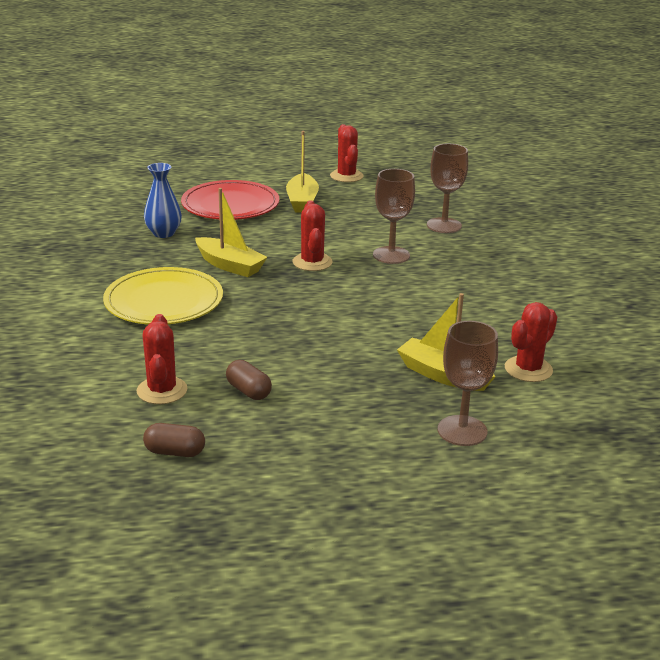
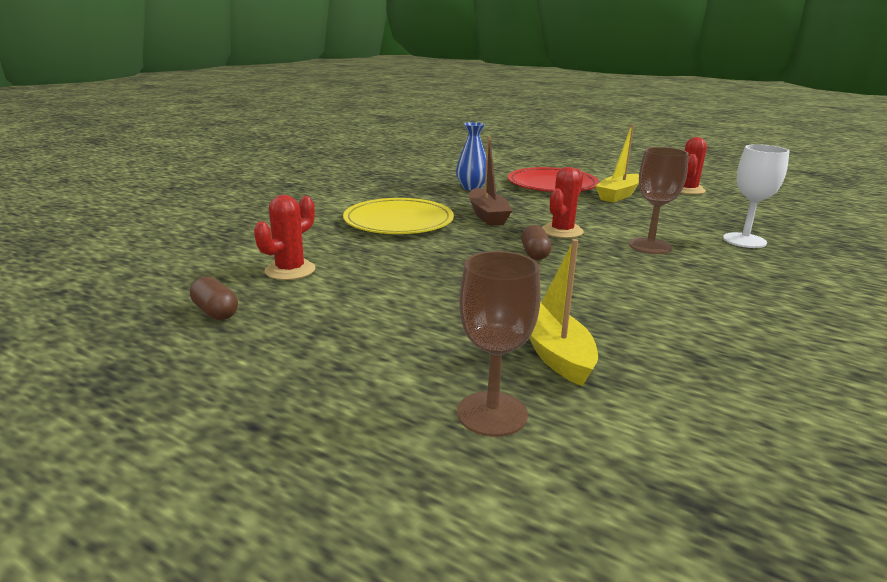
camera: 40 degrees right, 5 degrees down
(230, 265) = (487, 215): yellow boat -> brown boat
(248, 391) = (349, 294): brown capsule -> brown capsule (535, 254)
(444, 225) = (744, 240): brown goblet -> white goblet
(528, 369) = (674, 389): red cactus -> none

